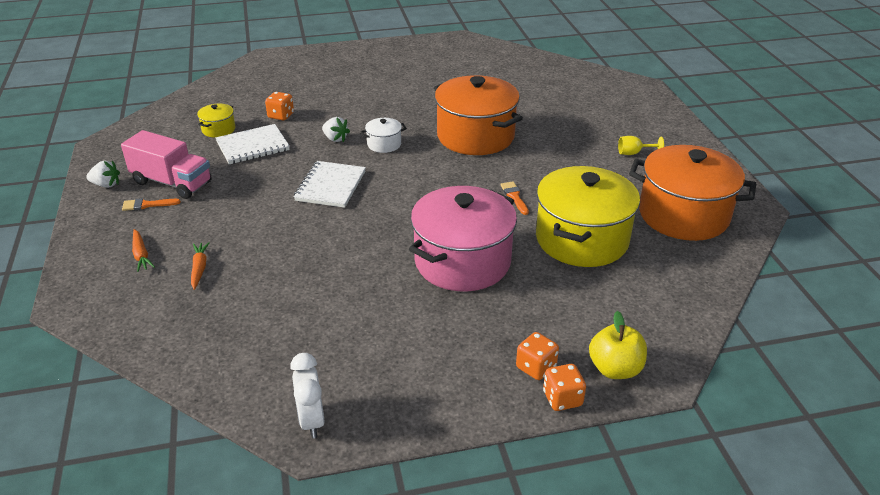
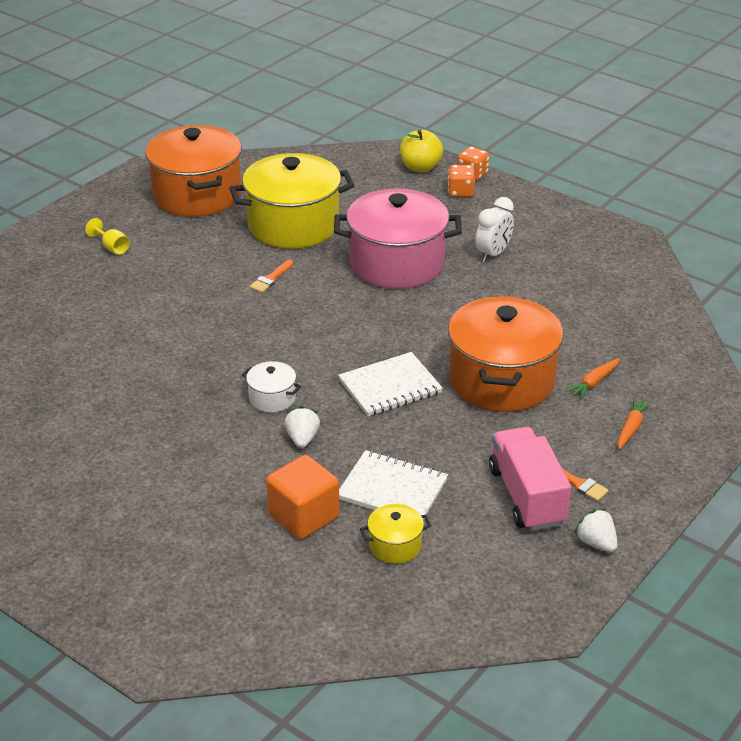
camera: 130 degrees left, 0 degrees up
(281, 116) = (303, 516): orange dice -> orange cube
(311, 420) = (624, 245): white clock -> white clock (493, 254)
(475, 136) = (183, 348): orange pot -> orange pot (502, 380)

